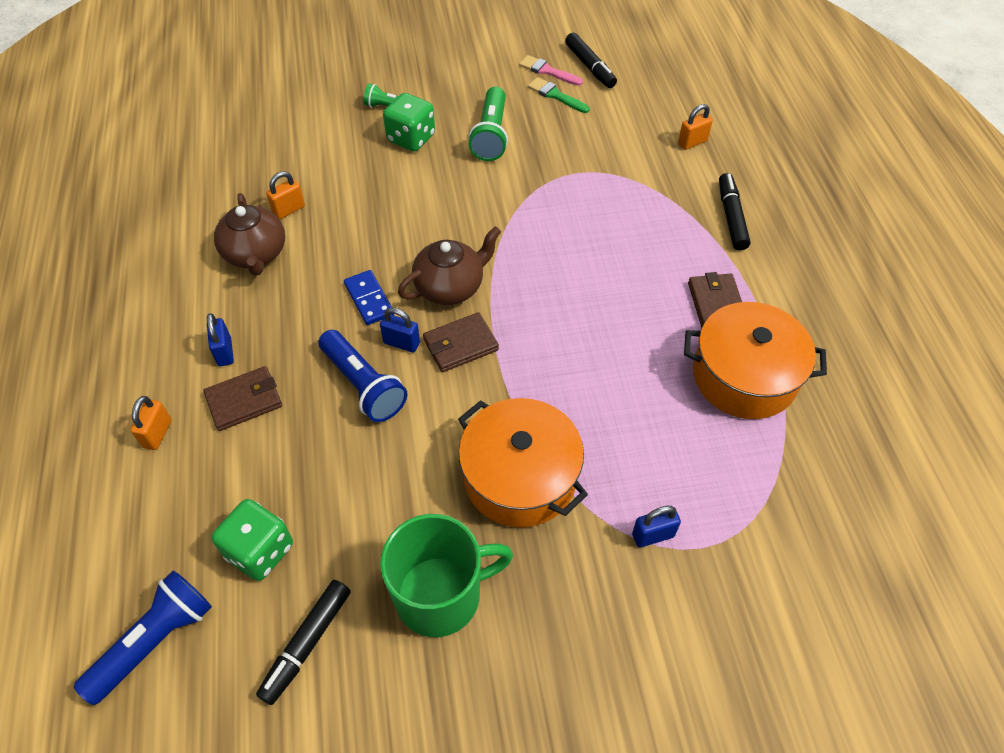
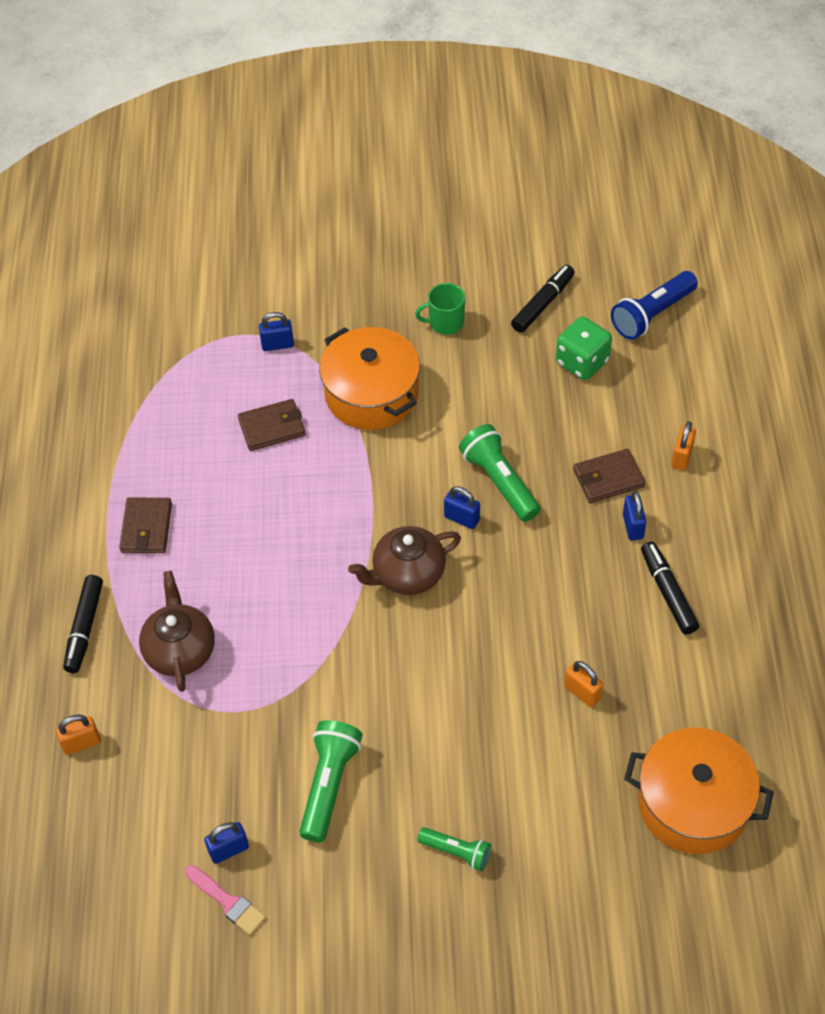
camera: 170 degrees left, 0 degrees up
(255, 254) = (615, 635): brown teapot -> brown teapot (180, 650)
(289, 210) = (582, 692): orange padlock -> orange padlock turned 75 degrees clockwise
(363, 385) = (499, 481): blue flashlight -> green flashlight
(369, 299) = (492, 568): blue domino -> none
(411, 138) = (432, 791): green dice -> none
(440, 595) = (445, 323): green mug -> green mug, size x0.54
(460, 345) = (405, 511): brown wallet -> brown wallet (272, 427)
(555, 95) = (229, 850): green brush -> blue padlock
(590, 67) = (165, 904): black marker -> black marker (668, 592)
(744, 376) = (152, 456): orange pot -> orange pot (693, 803)

